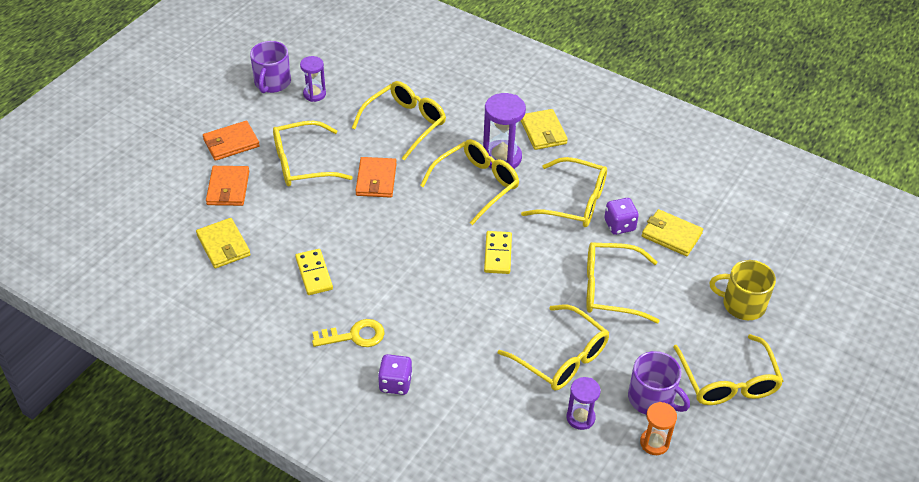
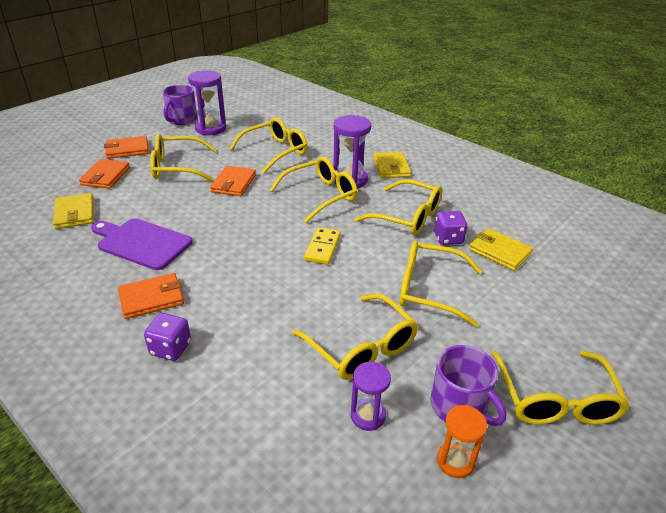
camera: 10 degrees right, 10 degrees down
(314, 94) = (210, 128): purple hourglass -> purple hourglass, size x1.65
(314, 273) = (141, 243): yellow domino -> purple cutting board
(354, 336) = (151, 298): yellow key -> orange wallet
(742, 304) = (573, 321): yellow mug -> none

